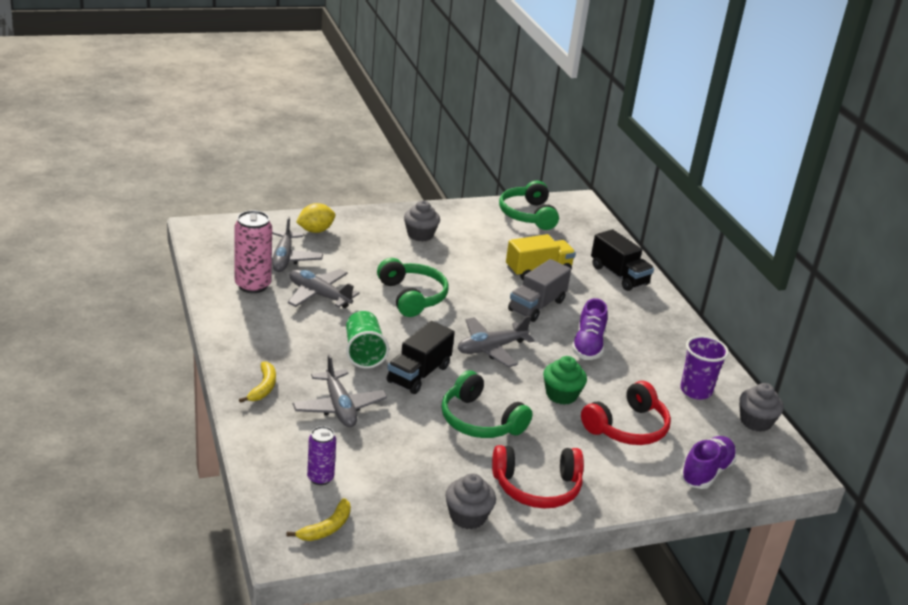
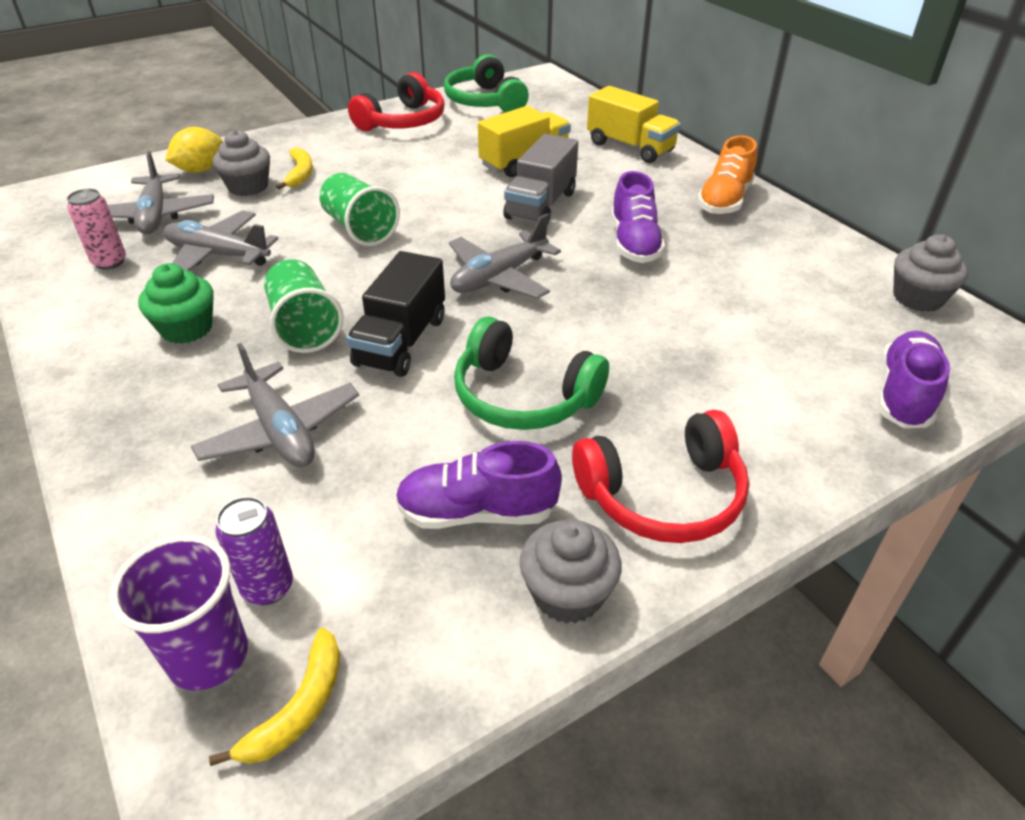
camera: 10 degrees left, 10 degrees up
(253, 285) = (110, 262): pink can -> pink can, size x0.60
(263, 387) = (138, 427): yellow banana -> yellow banana (300, 174)
(412, 296) = (360, 229): green headphones -> green cup
(420, 235) = (351, 148): grey cupcake -> grey cupcake (248, 187)
(434, 471) = (477, 512): none -> purple shoe
(561, 395) = (630, 323): green cupcake -> green cupcake (187, 328)
(619, 275) = (630, 147): black truck -> yellow truck
(627, 427) = (750, 351): red headphones -> red headphones (403, 121)
(665, 330) = (724, 200): none -> orange shoe
(695, 391) = (812, 273): purple cup -> purple cup (208, 656)

